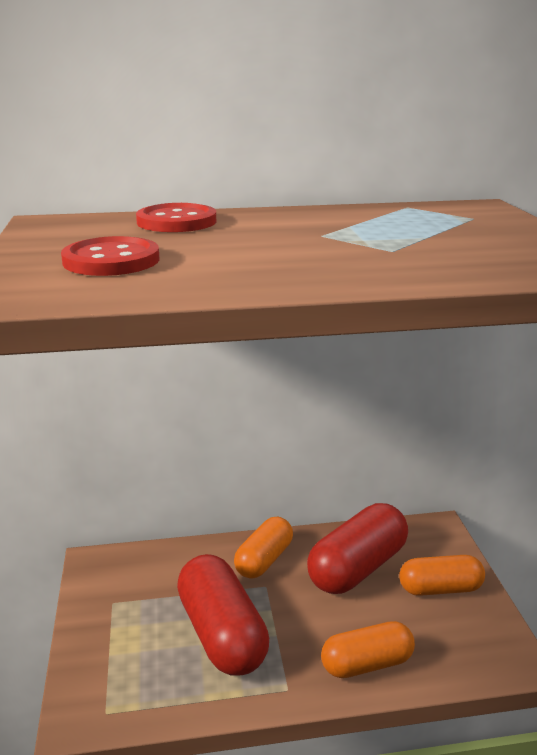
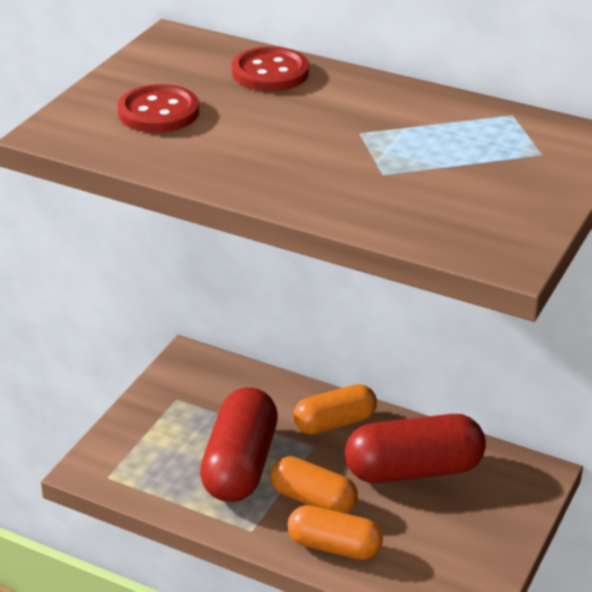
camera: 35 degrees right, 10 degrees up
(440, 588) = (471, 525): orange capsule -> orange capsule (313, 499)

